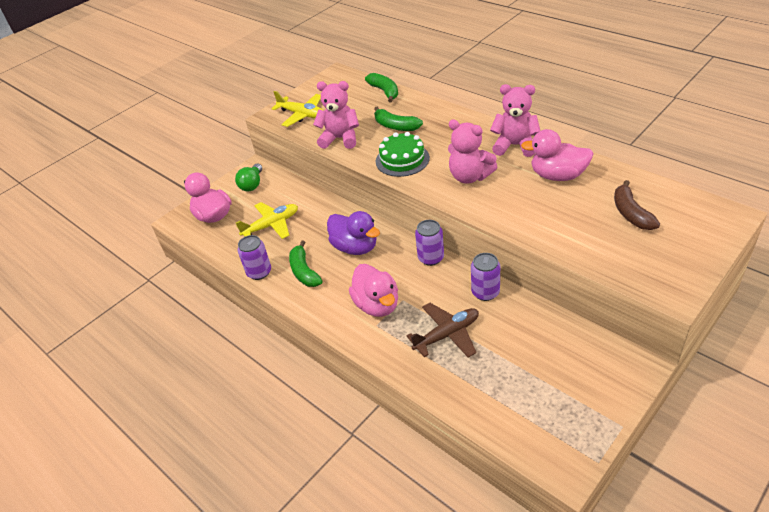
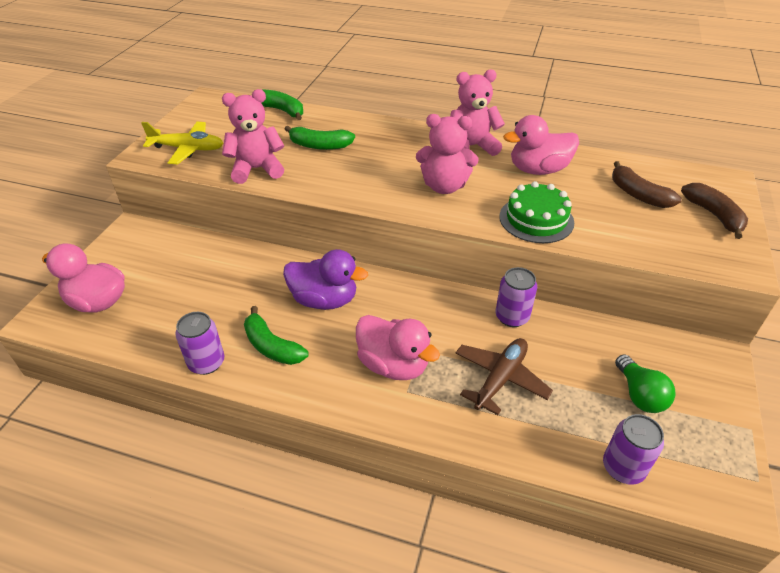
camera: 30 degrees left, 0 degrees up
(252, 184) = (138, 250): green light bulb -> green light bulb (639, 395)
(271, 225) = (193, 297): yellow plane -> none
(402, 159) = (351, 181): green cake -> green cake (536, 219)
(431, 258) = (425, 292): purple can -> purple can (623, 468)
(688, 245) = (714, 215): none -> brown banana

